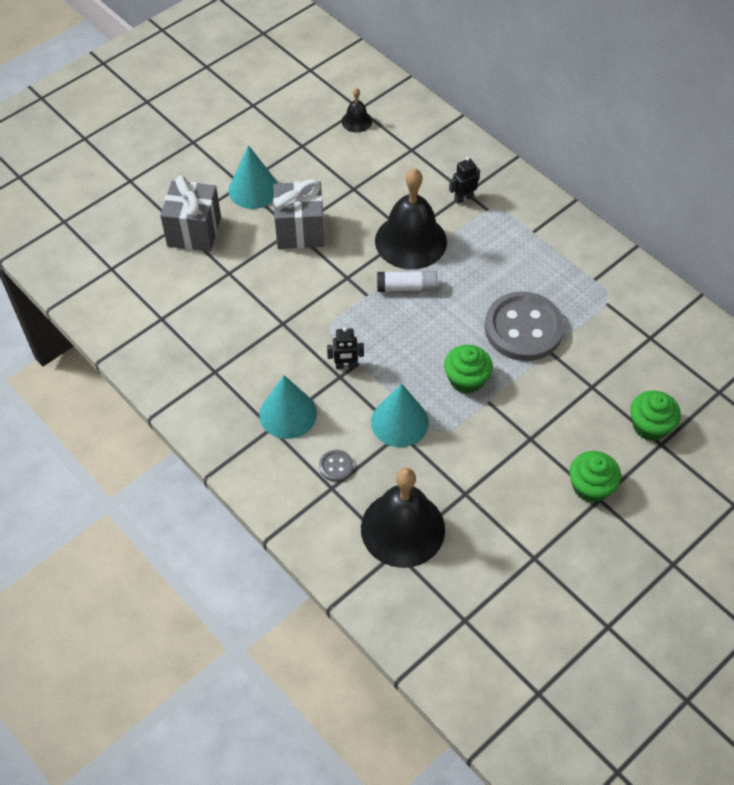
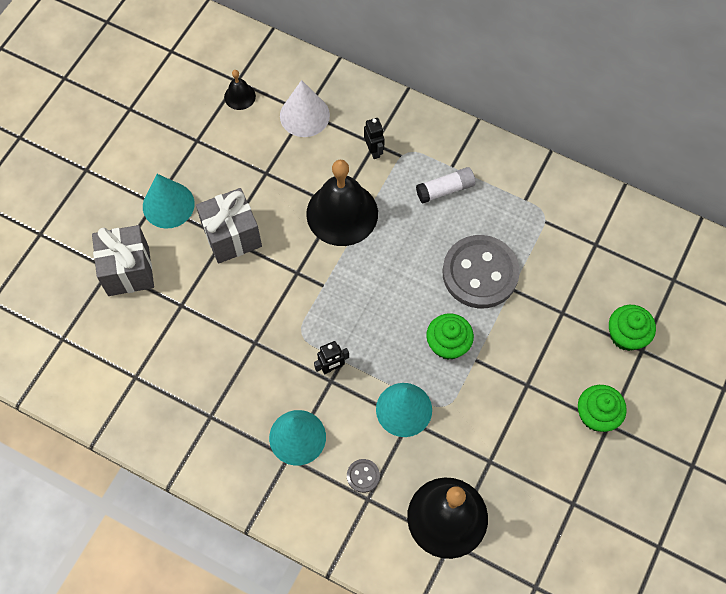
camera: 20 degrees left, 10 degrees up
(406, 287) = (357, 265): white glue stick -> white glue stick (445, 190)
(410, 152) = (304, 115): none -> white cone
(463, 198) = (374, 151): black robot -> black robot turned 120 degrees clockwise

